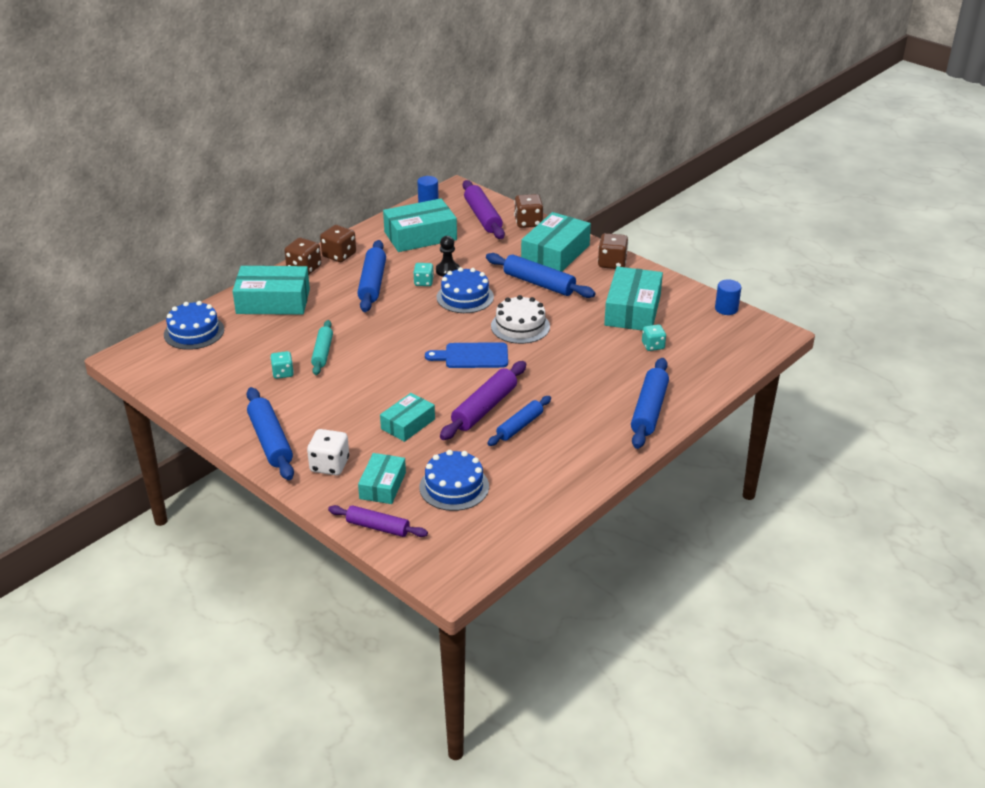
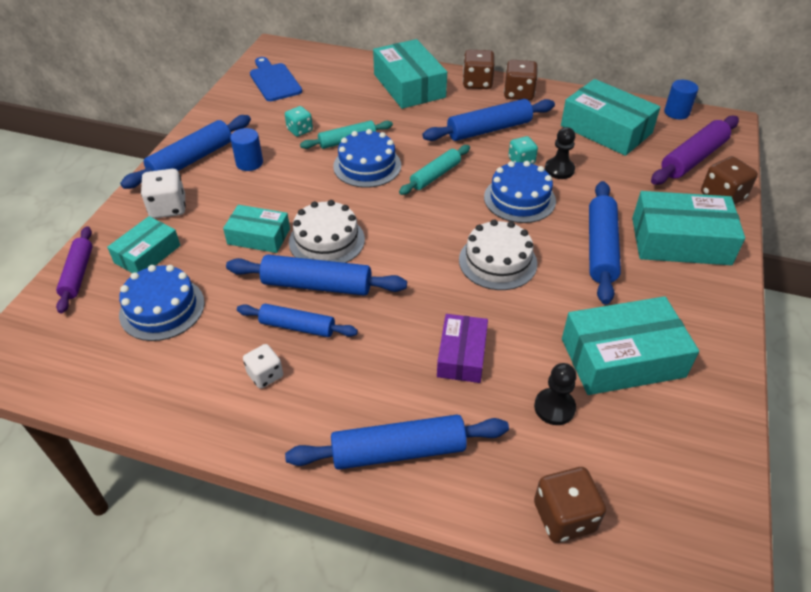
camera: 65 degrees right, 10 degrees up
(194, 332) = (331, 65): blue cake -> blue cake (367, 166)
(382, 485) = (147, 254): turquoise box -> turquoise box turned 45 degrees counterclockwise
(406, 324) = (435, 175): none -> turquoise rolling pin
(440, 393) = (326, 240): none -> white cake
(472, 356) = (410, 242): blue cutting board -> blue cutting board (274, 81)
(484, 408) = (317, 285): purple rolling pin -> blue rolling pin
(555, 450) = (265, 375): none -> white dice
(592, 366) = (462, 355): none -> purple box
(612, 263) = (713, 301): brown dice -> brown dice (564, 517)
(653, 346) = (554, 407): turquoise dice -> black pawn
(726, 309) = (724, 473): blue cylinder -> blue cylinder (249, 163)

